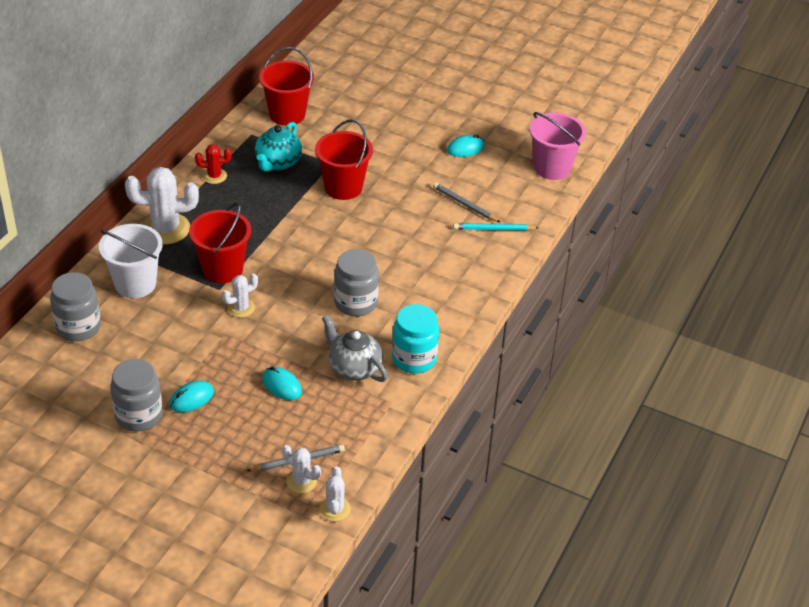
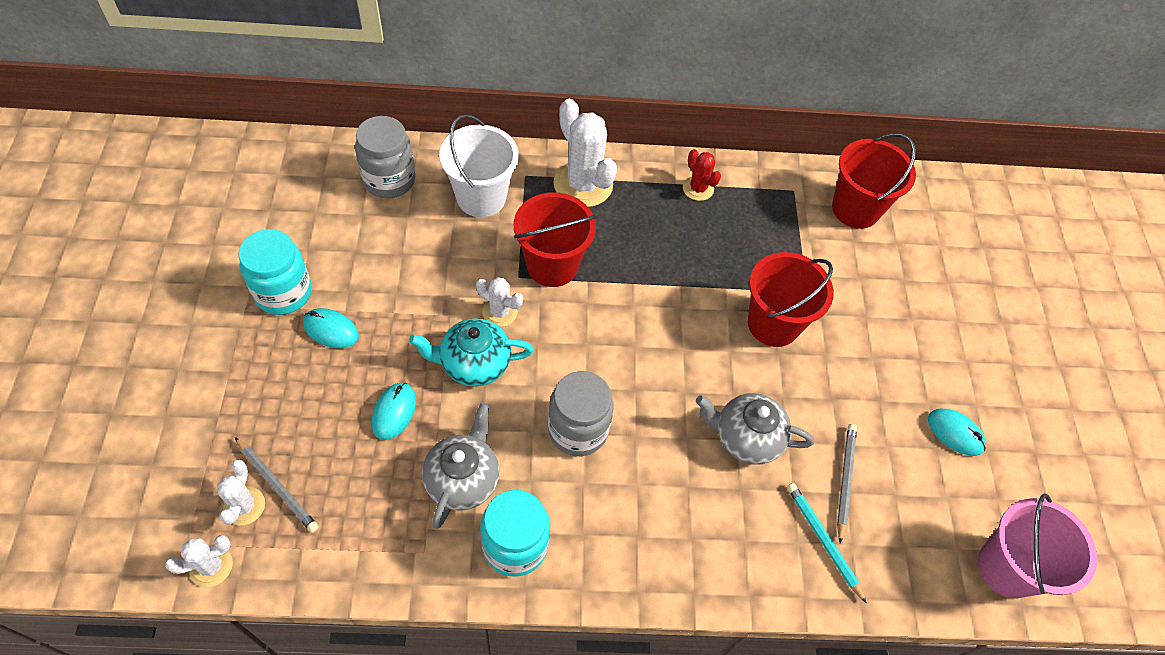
camera: 60 degrees right, 15 degrees up
(139, 415) = (283, 293): grey jar -> turquoise jar
(278, 162) = (765, 237): turquoise teapot -> turquoise teapot (474, 363)
(411, 232) = (746, 438): none -> grey teapot

